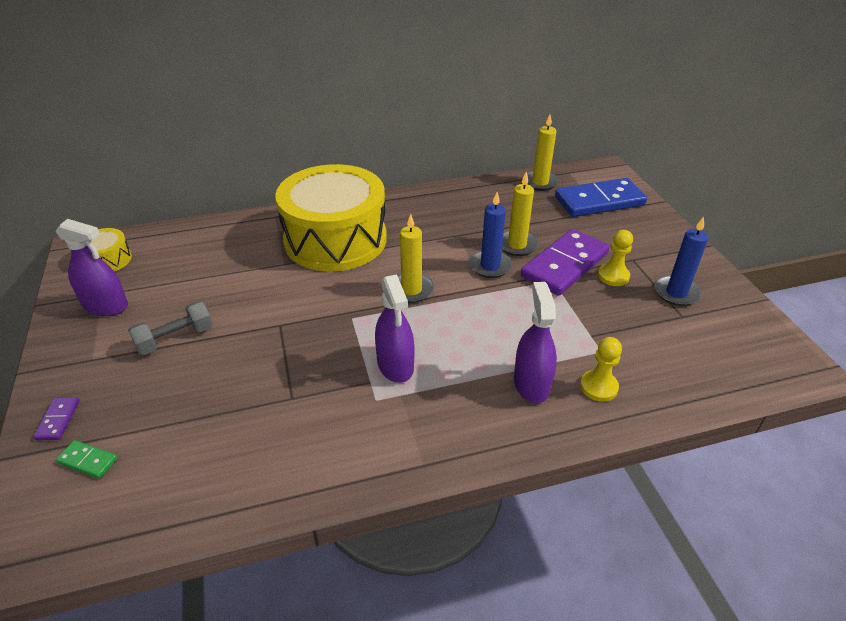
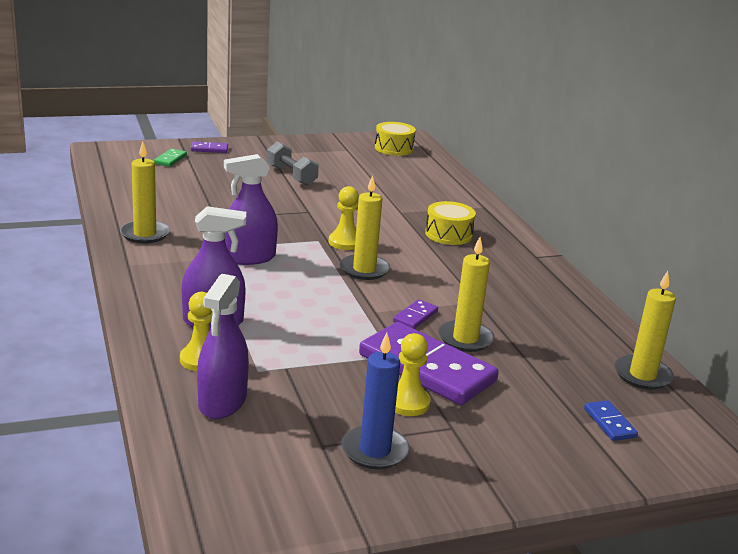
camera: 85 degrees right, 15 degrees down
(106, 306) = (332, 152): purple spray bottle -> purple spray bottle (222, 402)
(335, 239) = (448, 234): yellow drum -> yellow drum, size x0.41
(341, 459) = (145, 234): none -> yellow candle
(355, 300) = (345, 242): none -> yellow pawn
(490, 266) = (415, 317): blue candle -> purple domino
(599, 201) = (609, 423): blue domino -> blue domino, size x0.42

